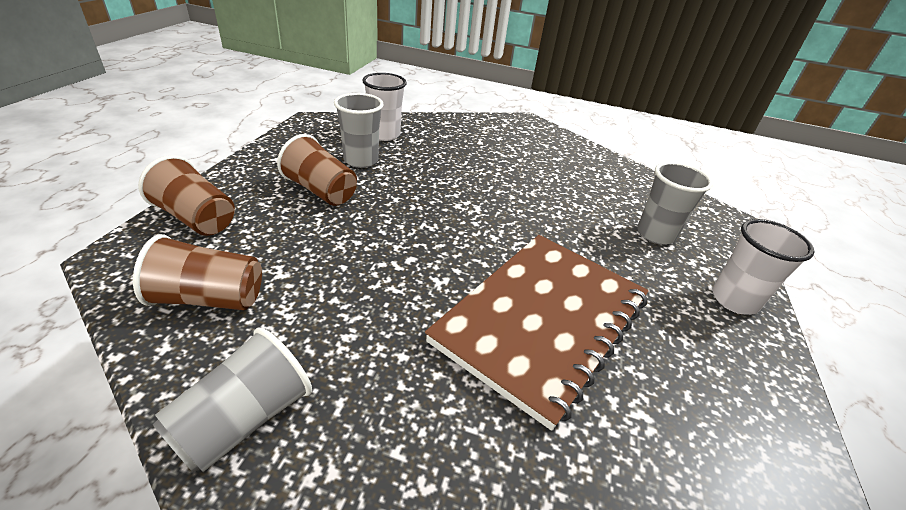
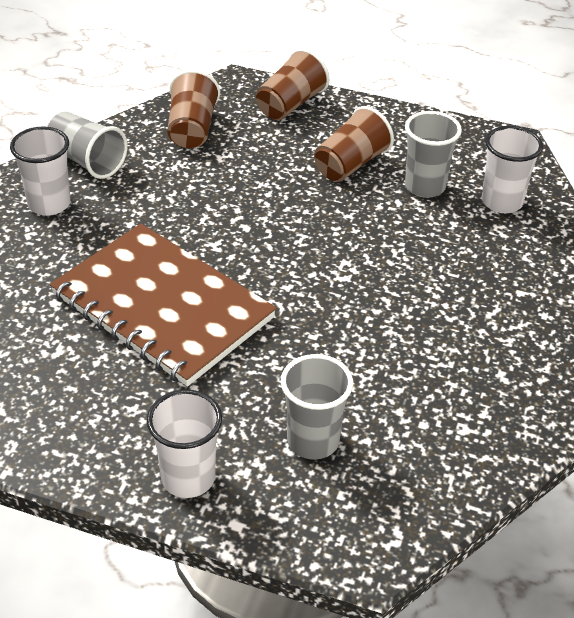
camera: 95 degrees right, 5 degrees up
(350, 464) = (49, 204): none -> white cup

